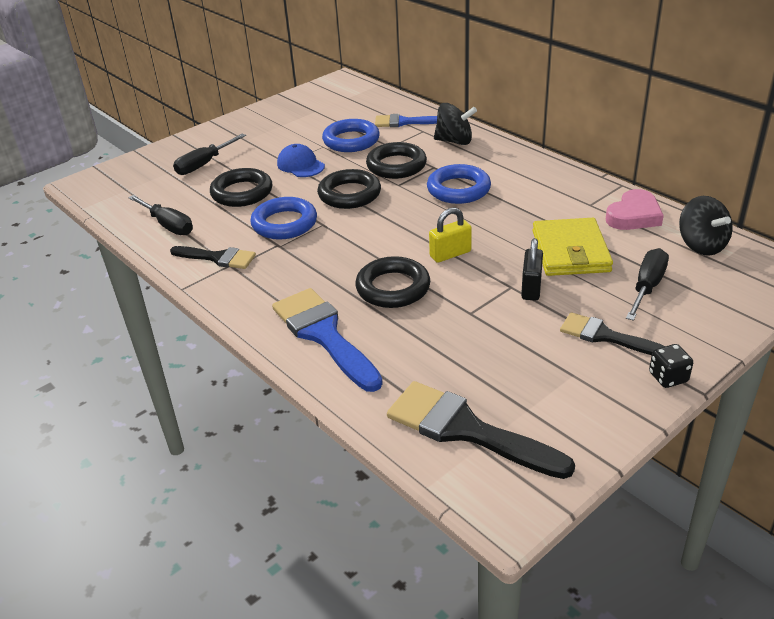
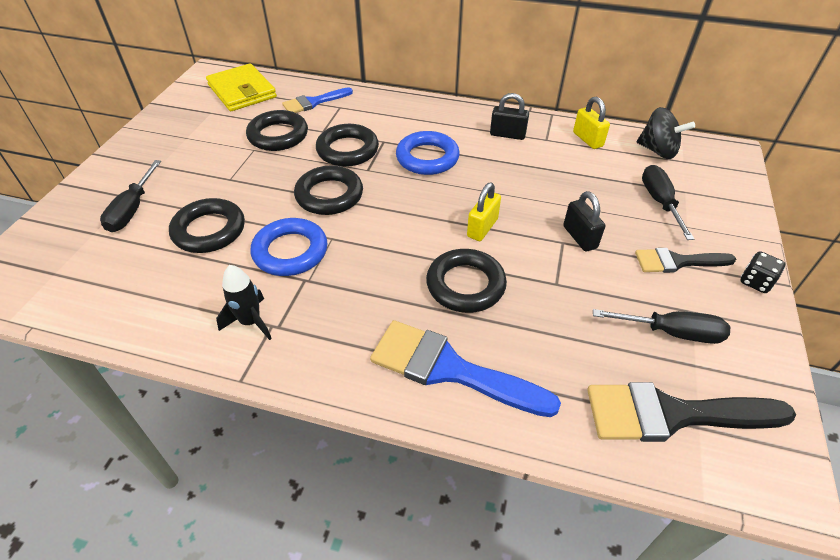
camera: 35 degrees left, 10 degrees up
(168, 225) = (151, 302): black screwdriver -> black screwdriver (671, 332)
(218, 258) = (250, 322): black brush -> black rocket
(300, 165) = (248, 177): blue cap -> none
(351, 140) = (278, 135): blue ring -> black ring
(454, 141) = (378, 110): black spinning top -> none
(555, 190) = (507, 134): none -> black padlock
(570, 251) = (574, 189): yellow wallet -> yellow wallet (242, 91)
(634, 216) = (587, 139): pink heart -> yellow padlock

